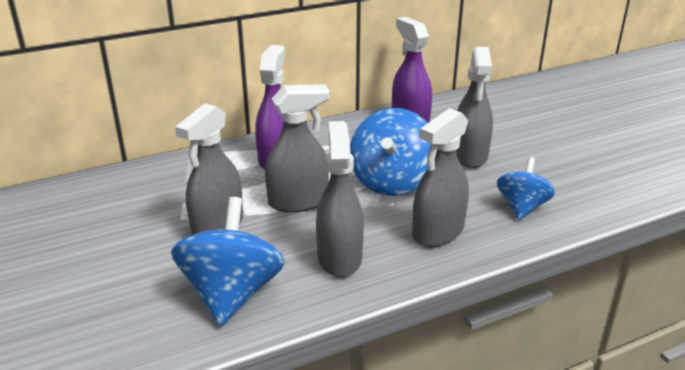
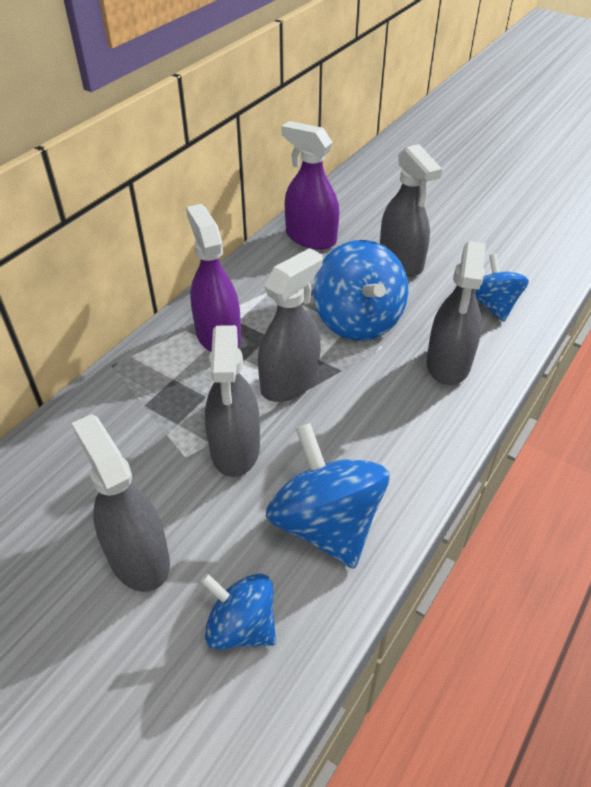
camera: 30 degrees left, 15 degrees up
(112, 326) = (241, 626): none -> blue spinning top
(339, 257) = (388, 432): grey spray bottle -> grey spray bottle (138, 557)

